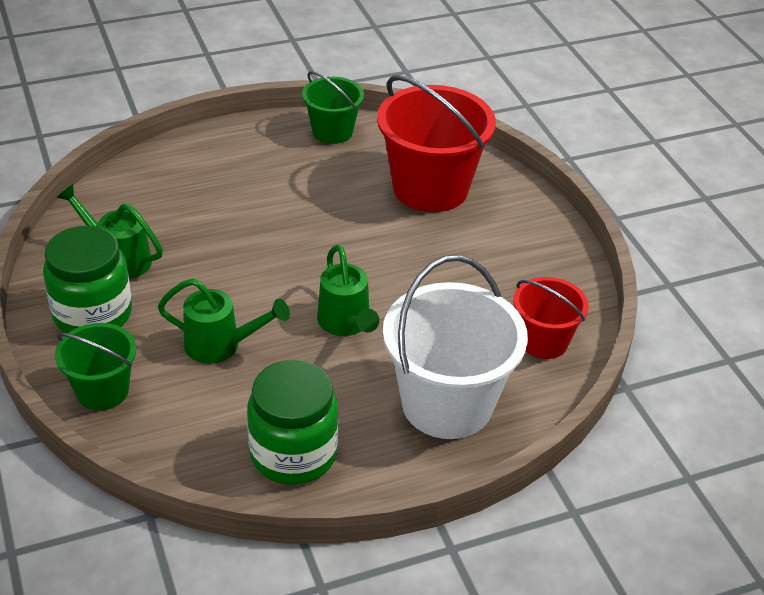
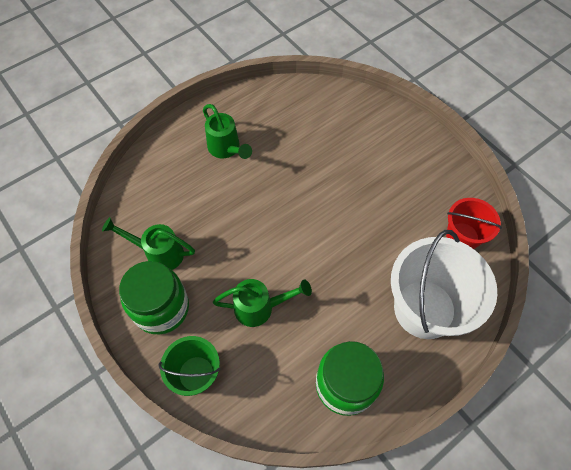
camera: 15 degrees left, 20 degrees up
(332, 132) = (257, 99): green bucket -> none
(346, 324) = (334, 262): green watering can -> green watering can (226, 149)
(430, 188) = (340, 130): red bucket -> none

